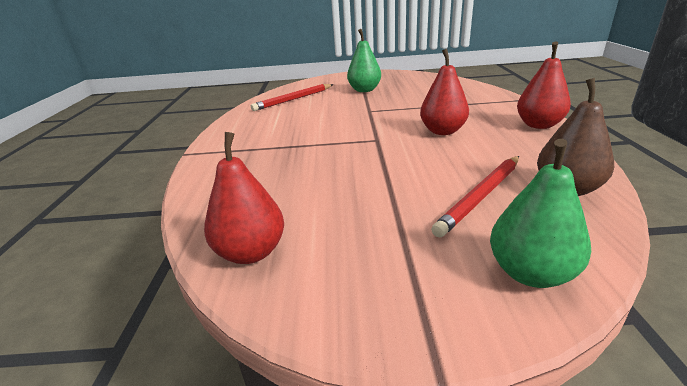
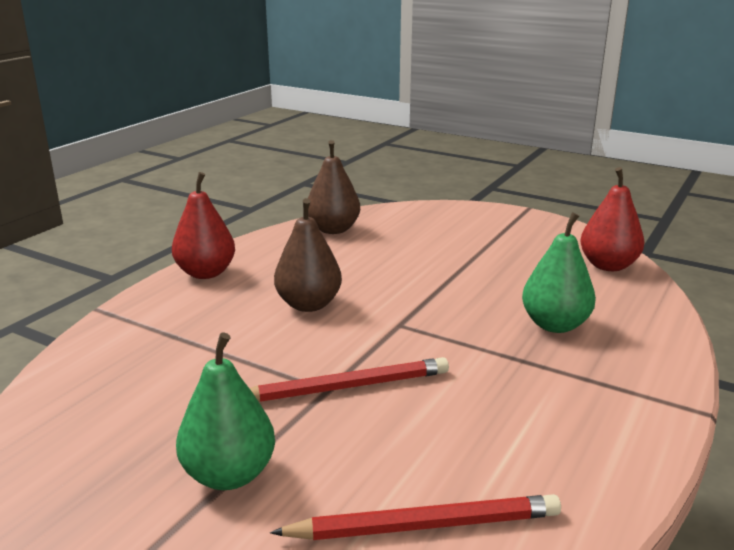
camera: 150 degrees left, 5 degrees down
(442, 131) = (308, 304): red pear -> brown pear
(481, 196) = (399, 244): red pencil -> red pencil (345, 387)
(530, 273) = (441, 213): green pear -> green pear (555, 325)

